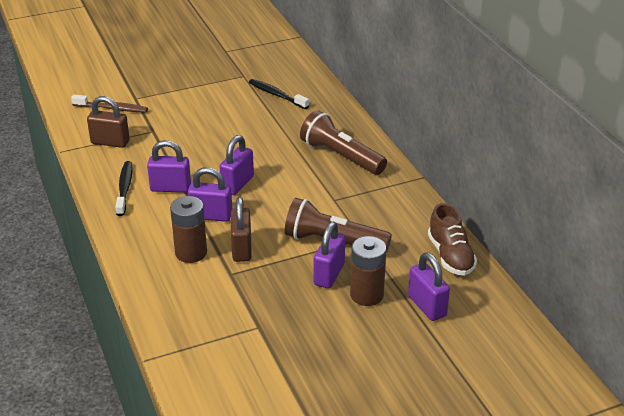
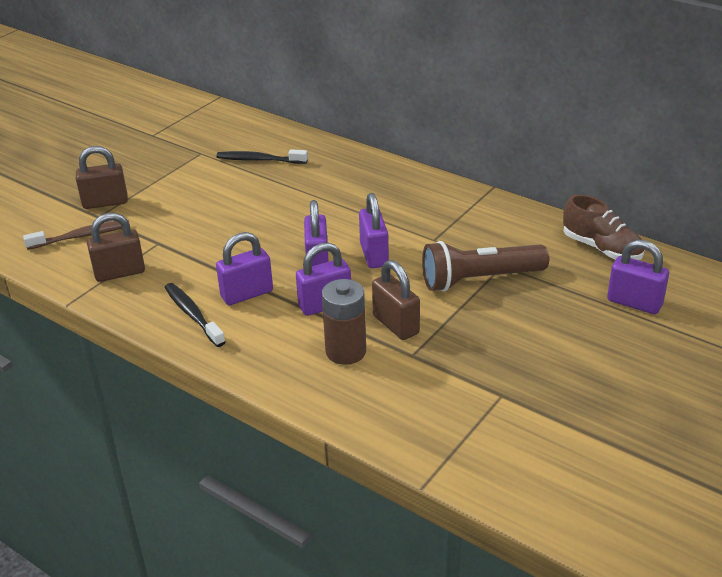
camera: 30 degrees left, 0 degrees up
(148, 90) = (105, 202): none -> brown padlock
(329, 274) = (511, 312): purple padlock -> purple padlock (374, 255)
(341, 156) = (394, 196): brown flashlight -> none
(366, 295) = (569, 316): brown battery -> none

